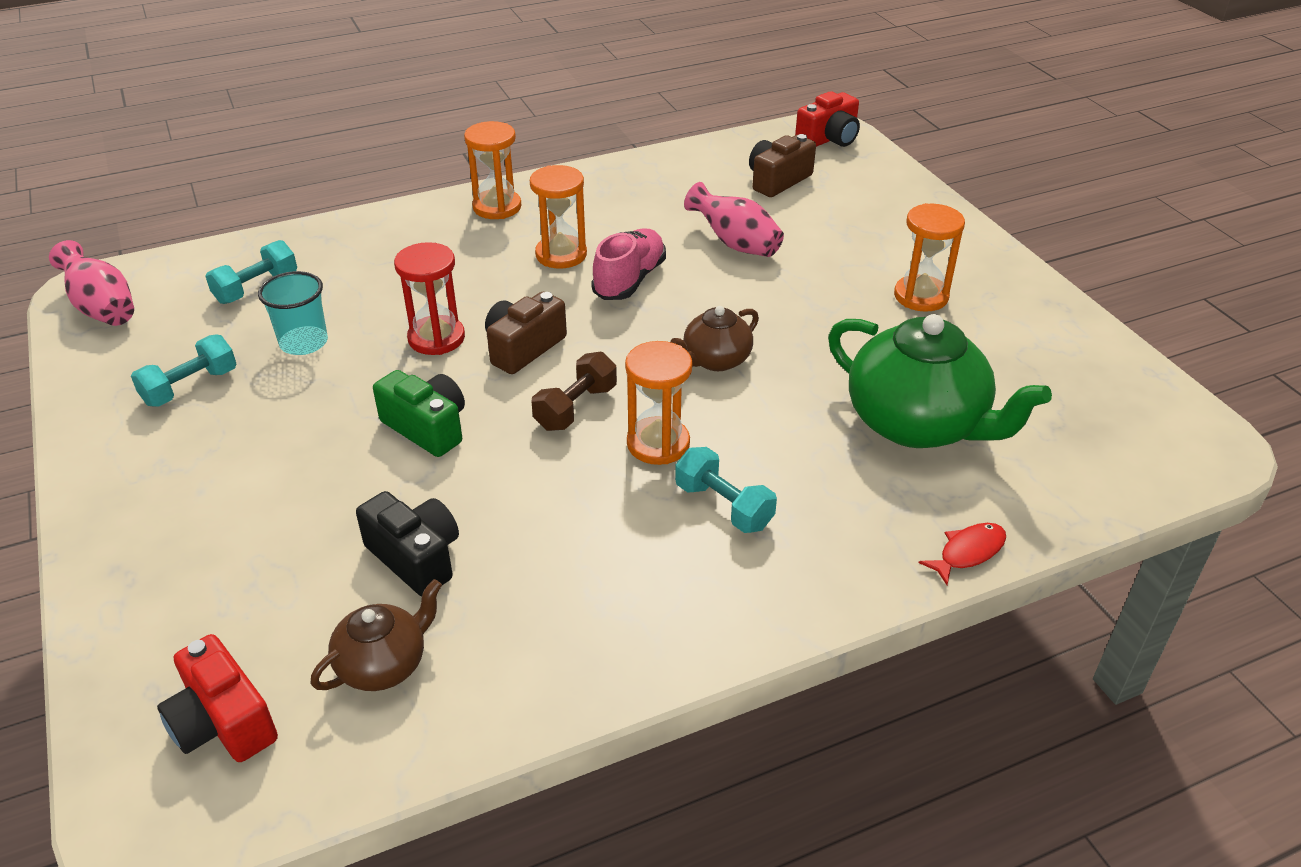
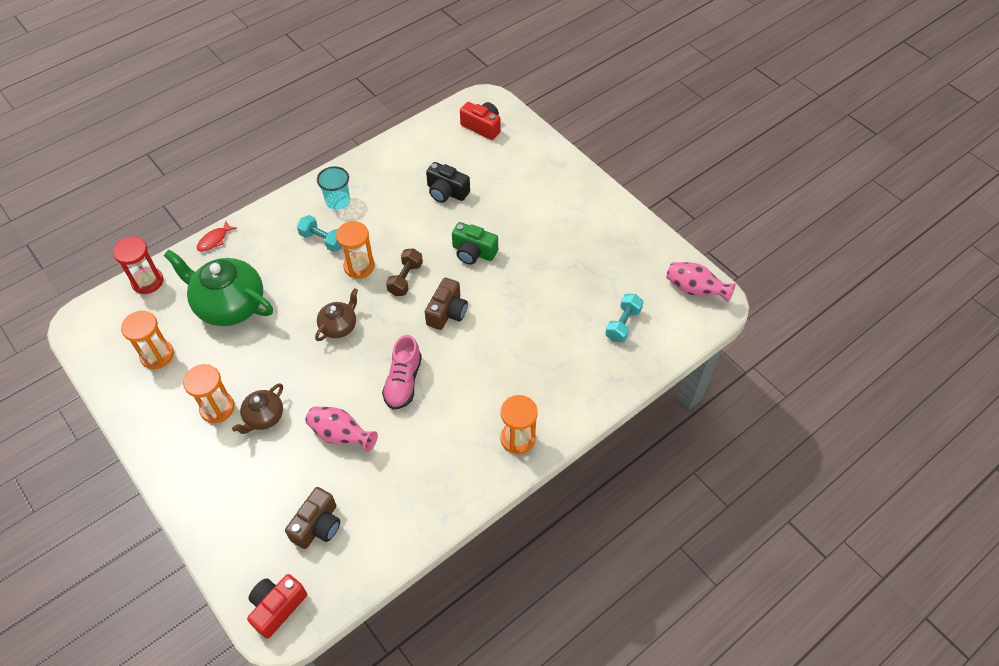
camera: 165 degrees right, 15 degrees up
(190, 387) = (603, 250): turquoise dumbbell -> none
(304, 343) = (567, 290): turquoise cup -> turquoise cup (338, 201)
(384, 664) = (438, 153): brown teapot -> brown teapot (264, 417)
(436, 338) = (498, 309): red hourglass -> red hourglass (147, 281)
(561, 255) = (454, 396): orange hourglass -> orange hourglass (157, 355)

